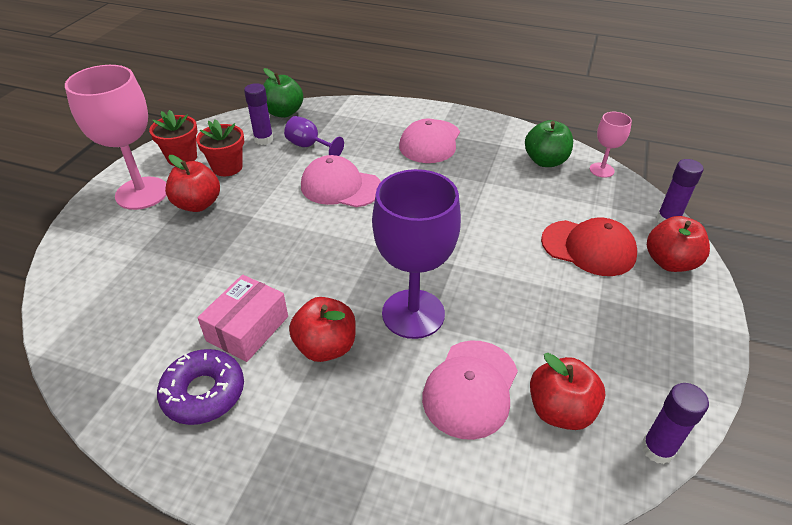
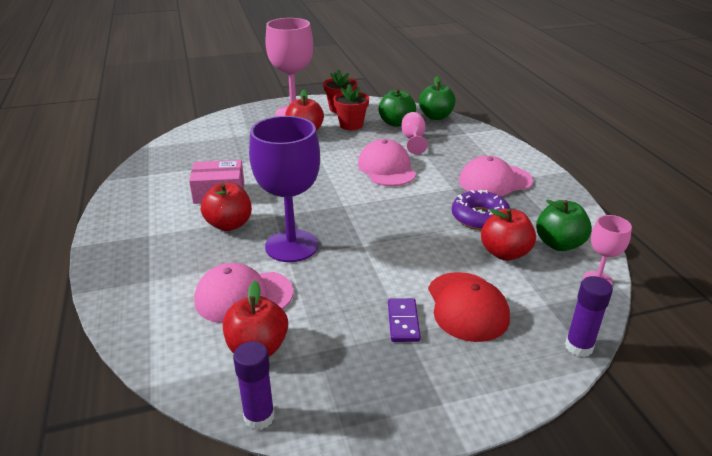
camera: 55 degrees right, 10 degrees down
(204, 393) = (160, 201): purple donut -> purple donut (480, 217)
(263, 139) = (396, 123): purple glue stick -> green apple
(309, 146) = (413, 140): purple goblet -> pink goblet
(584, 294) = (403, 322): none -> purple domino
(670, 262) = (511, 365): red apple -> red apple (505, 253)

